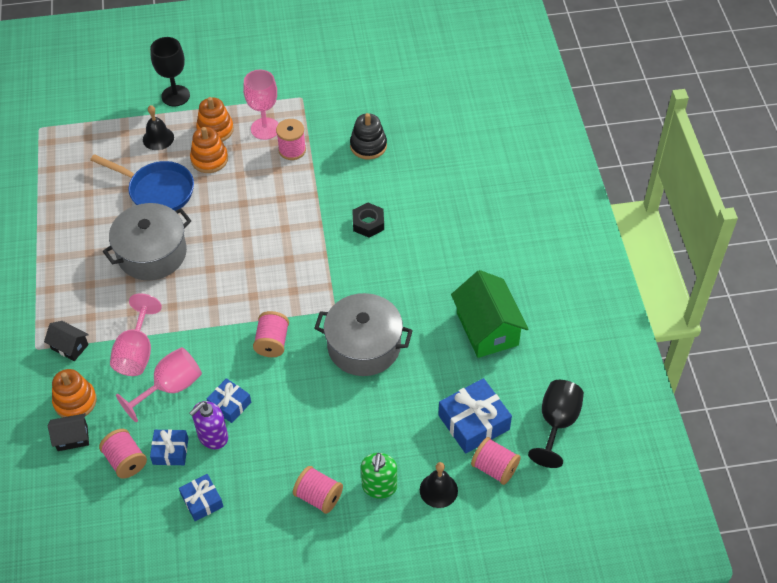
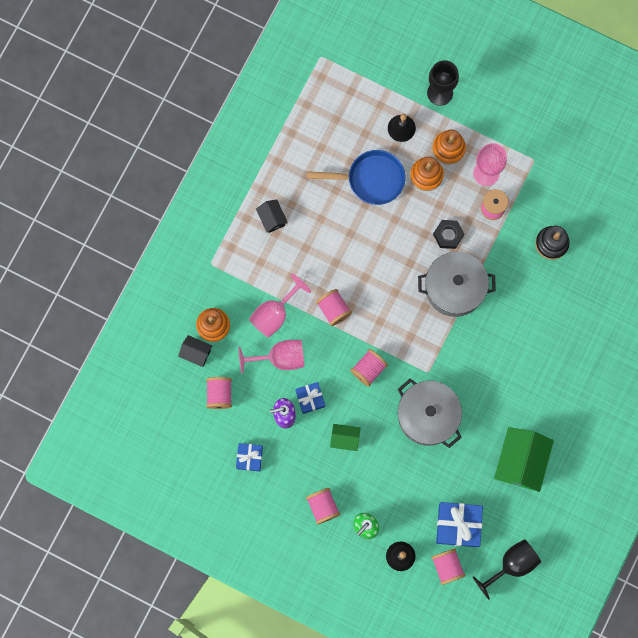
camera: 35 degrees right, 25 degrees up
(69, 346) = (233, 278): black house -> black house (272, 218)
(152, 253) = (333, 235): grey pot -> grey pot (454, 288)
(157, 190) = (371, 179): blue pan -> blue pan turned 60 degrees counterclockwise
(170, 451) = (251, 407): blue gift -> none
(197, 313) = (333, 309): none -> pink spool
(294, 418) = (345, 438): none -> green house
(368, 223) = (502, 315): black nut -> black nut (448, 235)

